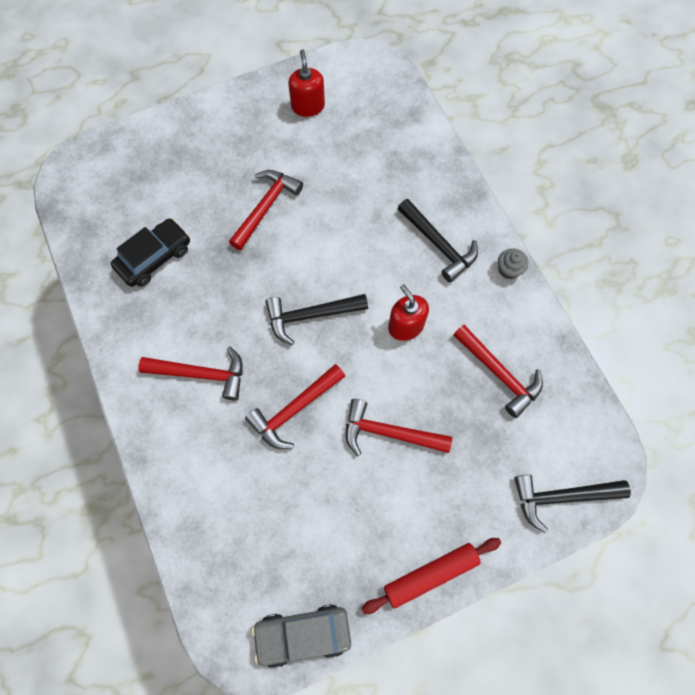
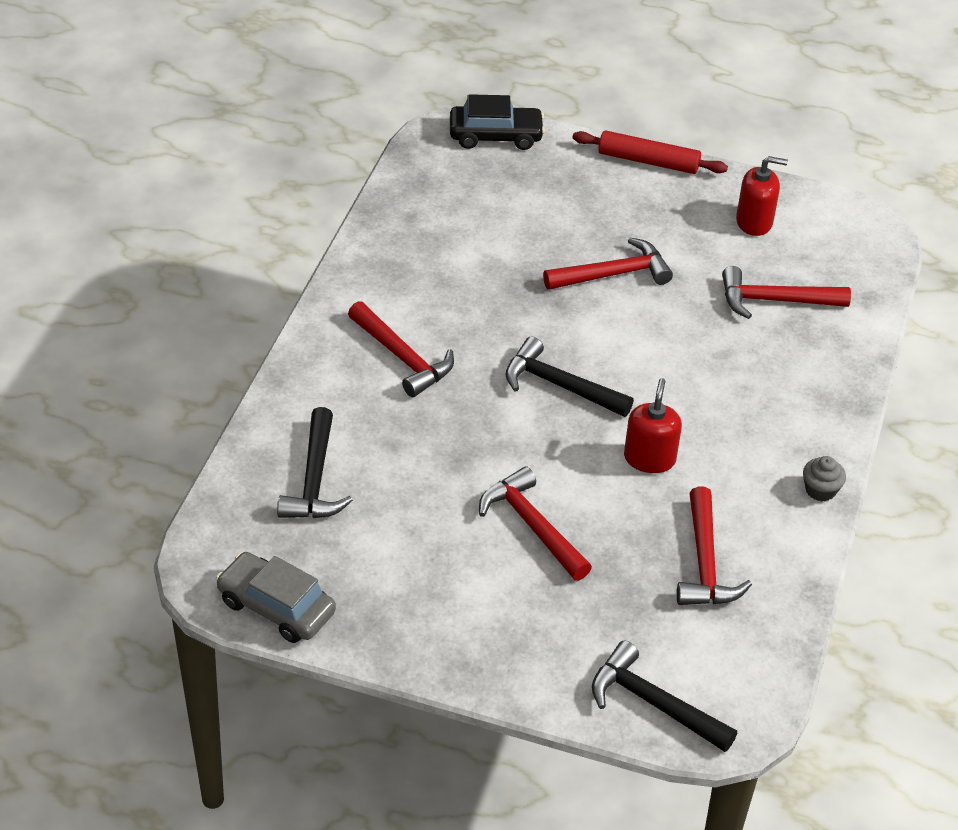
camera: 40 degrees right, 25 degrees down
(154, 257) = (458, 243): black car -> black car (495, 136)
(294, 410) = (459, 444): red hammer -> red hammer (774, 301)
(308, 106) = (754, 222): red soap dispenser -> red soap dispenser turned 60 degrees clockwise
(430, 575) = (445, 658): red rolling pin -> red rolling pin (648, 161)
(438, 245) = (764, 419): black hammer -> black hammer (315, 479)

